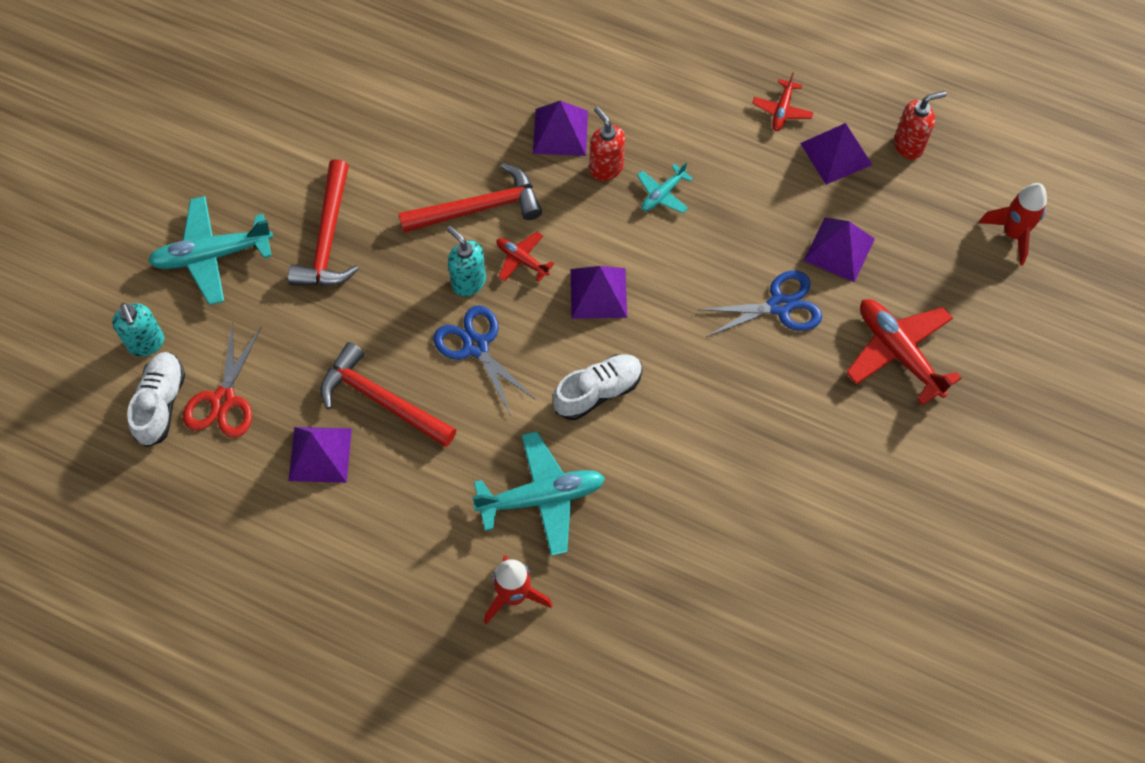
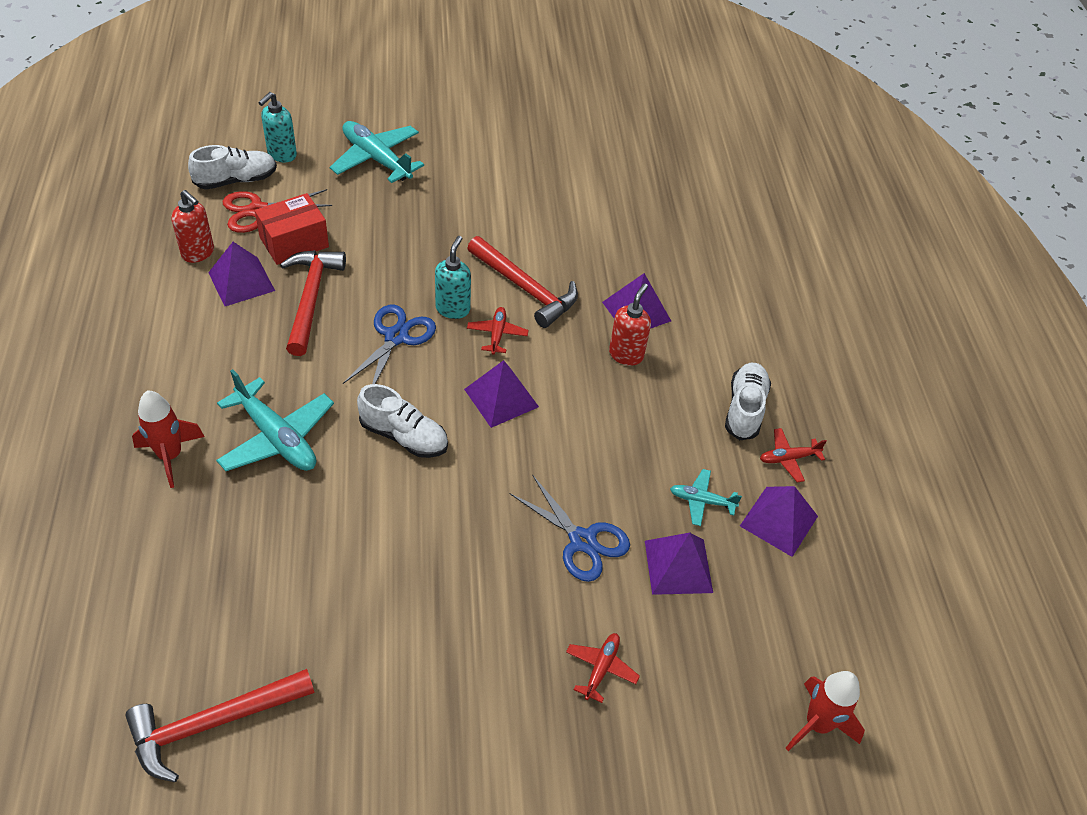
camera: 55 degrees right, 15 degrees down
(292, 384) = (294, 242): none -> red box
(327, 238) = (434, 213): red hammer -> red hammer (212, 723)
(663, 194) = (631, 404): turquoise plane -> turquoise plane (701, 501)
(715, 111) = (744, 409): none -> white shoe
(898, 352) = (601, 668): red plane -> red plane, size x0.52
(909, 145) = (839, 580): red soap dispenser -> red soap dispenser (198, 253)

